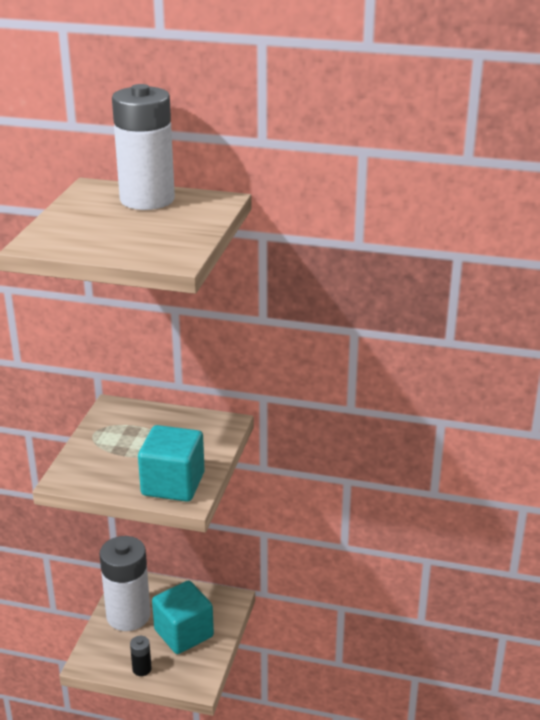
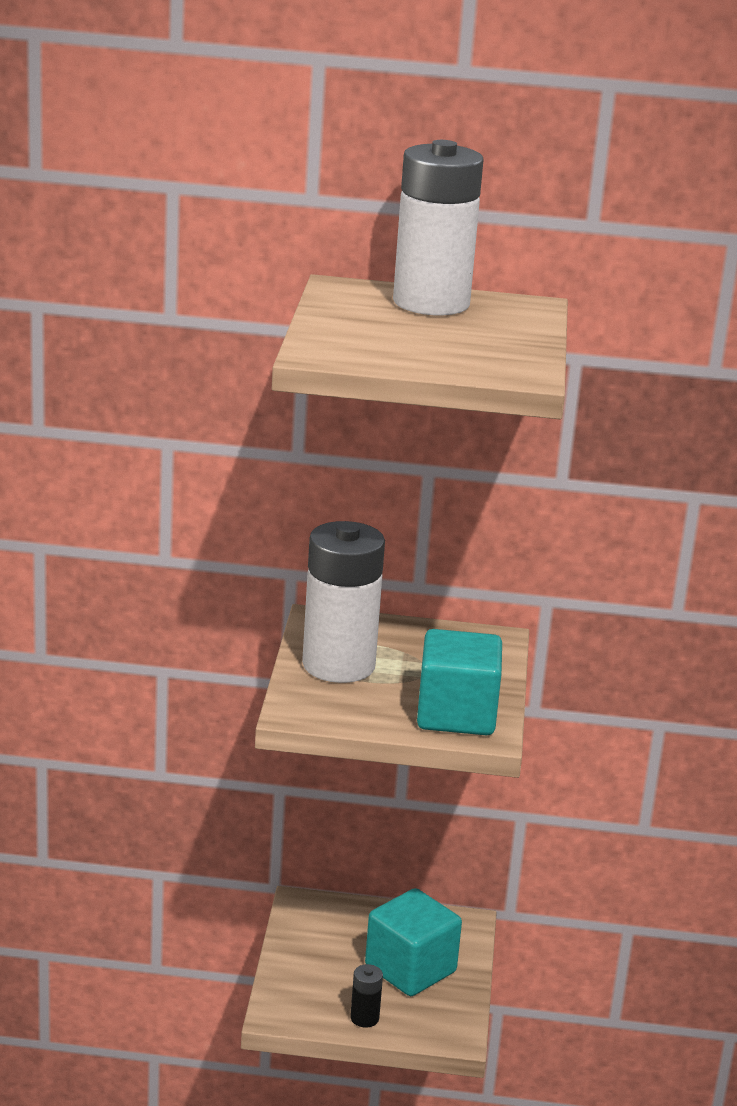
camera: 10 degrees left, 5 degrees down
(128, 615) = (318, 949): white battery -> white battery (338, 665)

